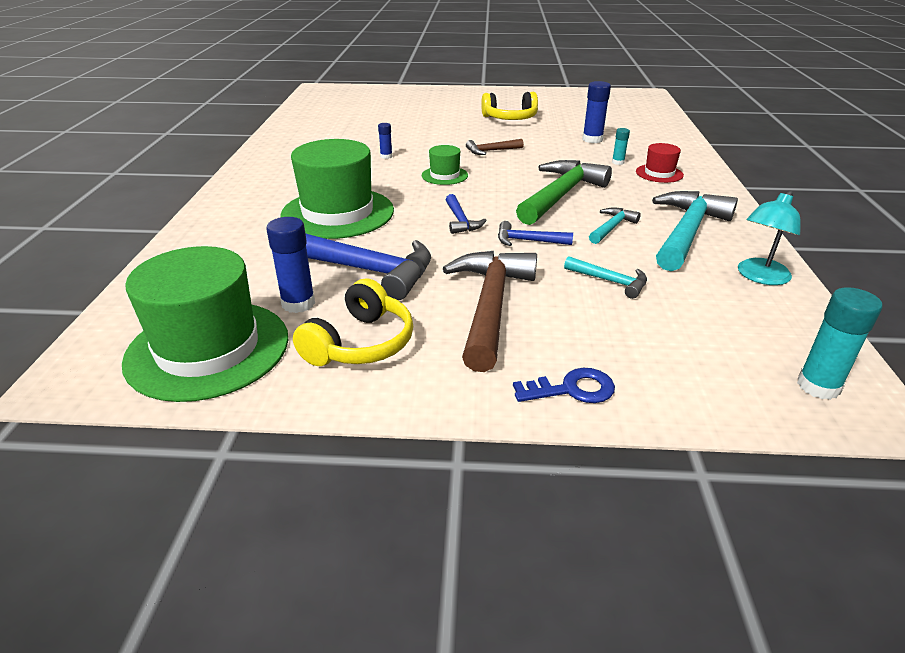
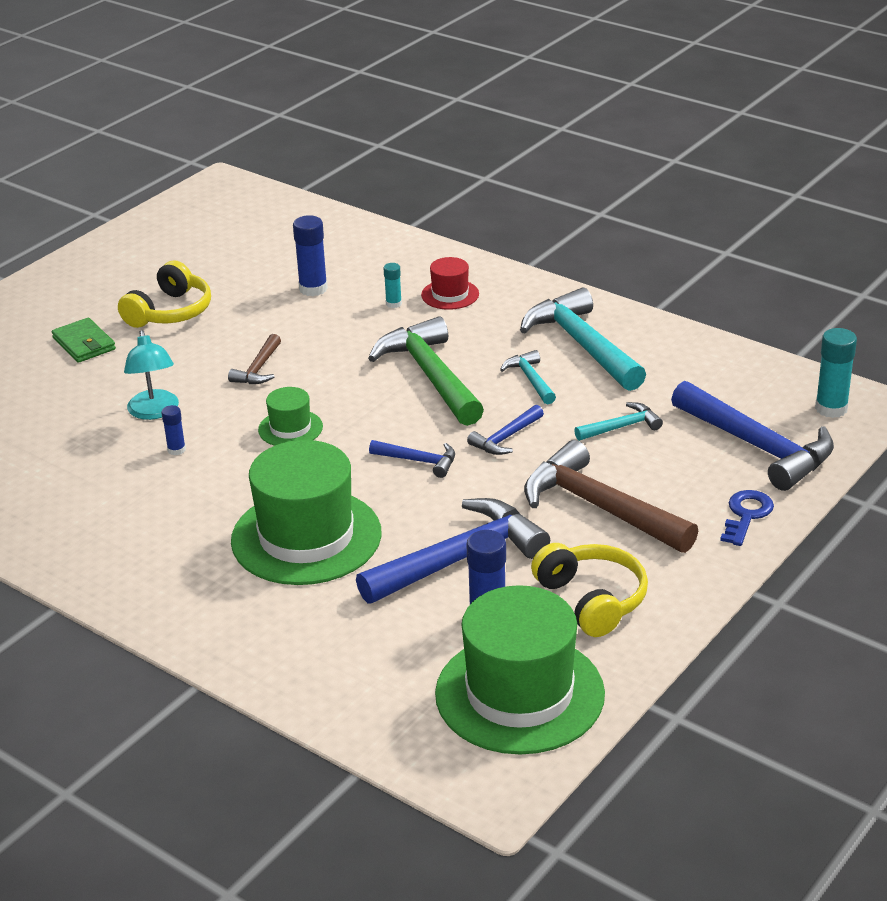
camera: 55 degrees left, 0 degrees up
(453, 112) = (84, 344): none -> green wallet
(686, 360) = (757, 446): none -> blue hammer
(759, 277) = (687, 352): turquoise lamp -> turquoise lamp (154, 412)

